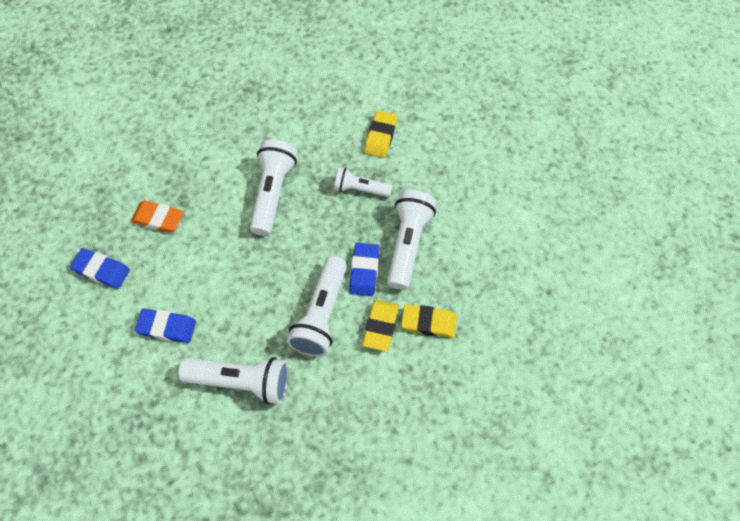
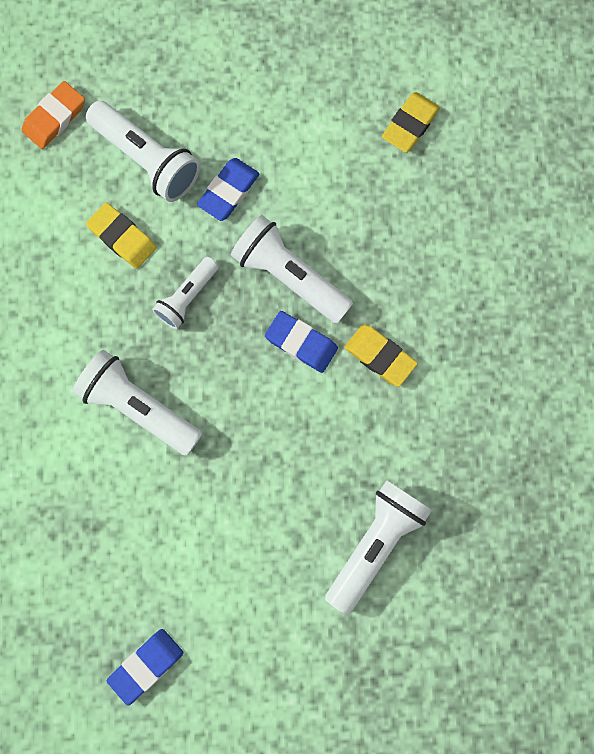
camera: 65 degrees left, 15 degrees up
(158, 219) = (105, 567): orange eraser -> orange eraser (54, 118)
(167, 327) = (265, 608): blue eraser -> blue eraser (228, 191)
(321, 315) = (334, 417): white flashlight -> white flashlight (147, 159)
(428, 322) = (399, 300): yellow eraser -> yellow eraser (410, 124)

